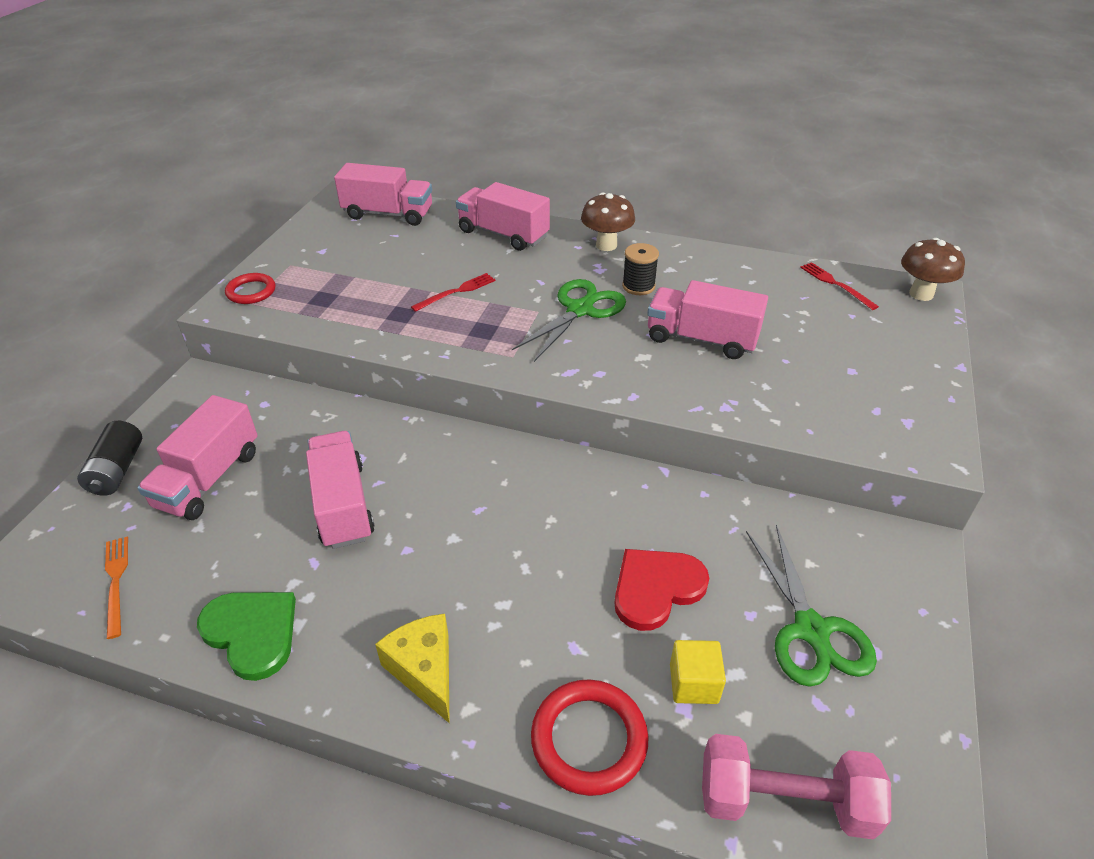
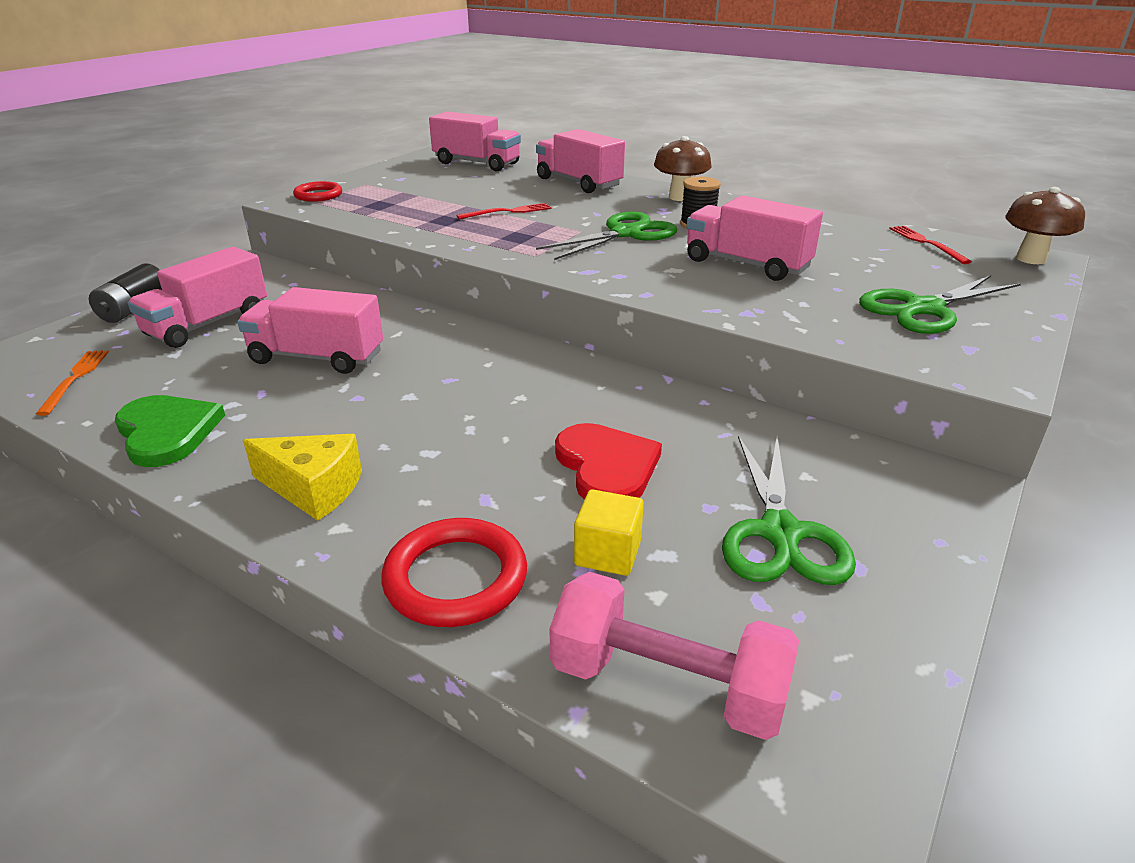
camera: 15 degrees right, 10 degrees down
(343, 505) = (317, 357): pink truck -> pink truck turned 75 degrees counterclockwise
(425, 670) = (314, 489): yellow cheese -> yellow cheese turned 120 degrees clockwise
(656, 588) = (607, 467): red heart -> red heart turned 90 degrees clockwise
(860, 377) = (924, 309): none -> green scissors

